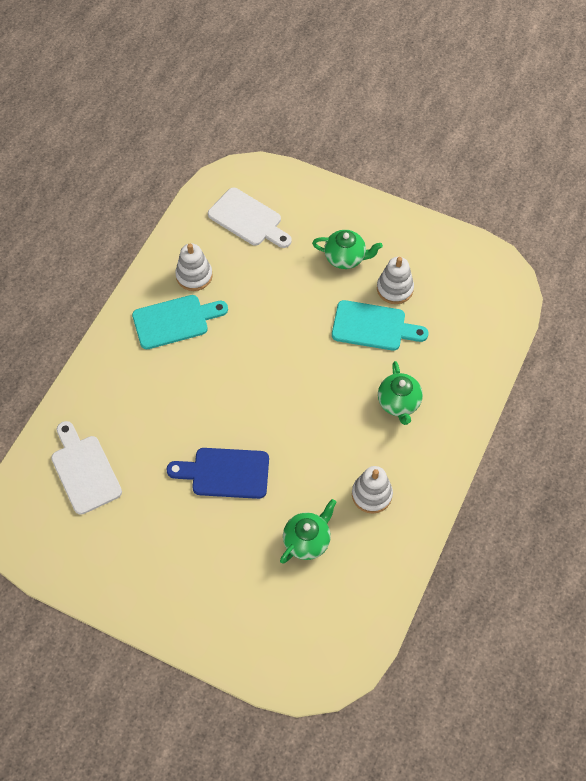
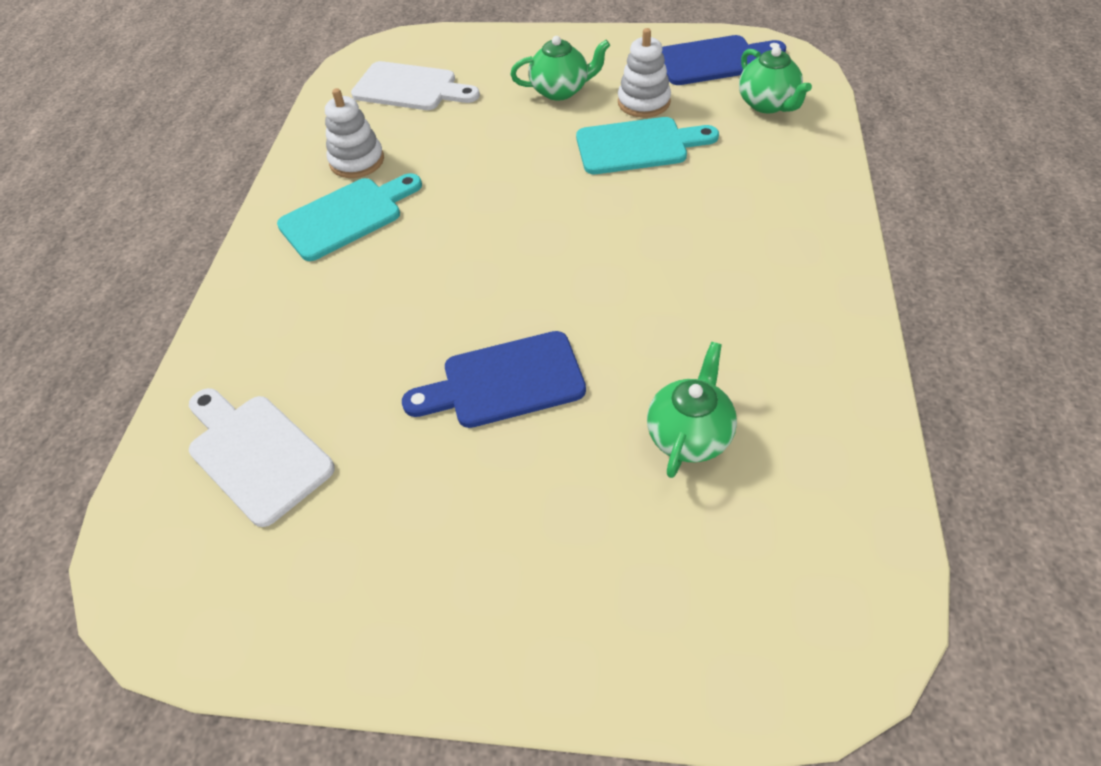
camera: 15 degrees left, 10 degrees down
(371, 494) = (755, 338): white stacking toy -> none
(399, 403) = (725, 216): green teapot -> green teapot (768, 104)
(460, 266) = (714, 60): none -> blue cutting board

